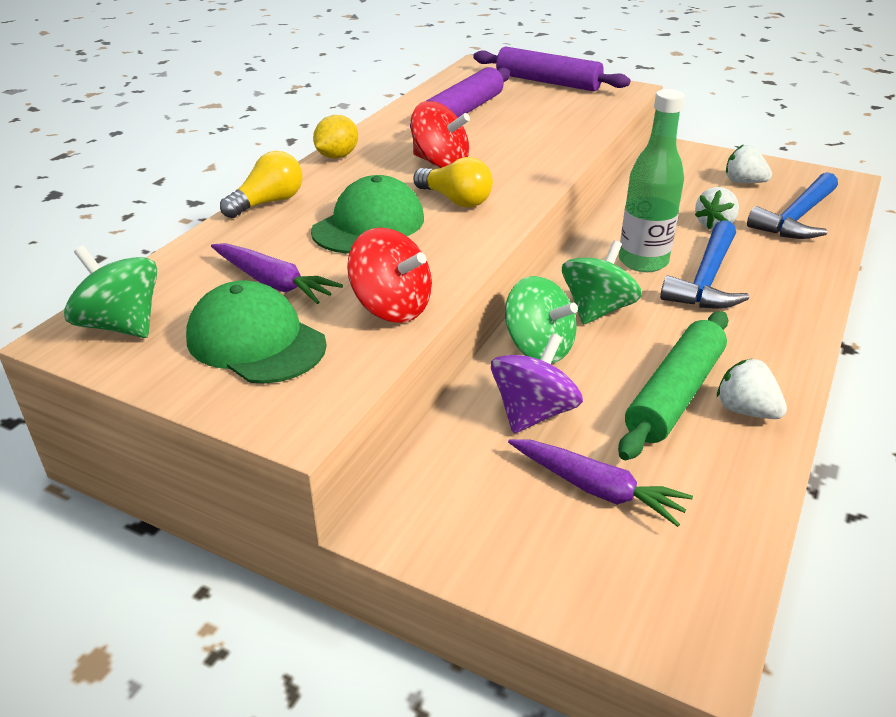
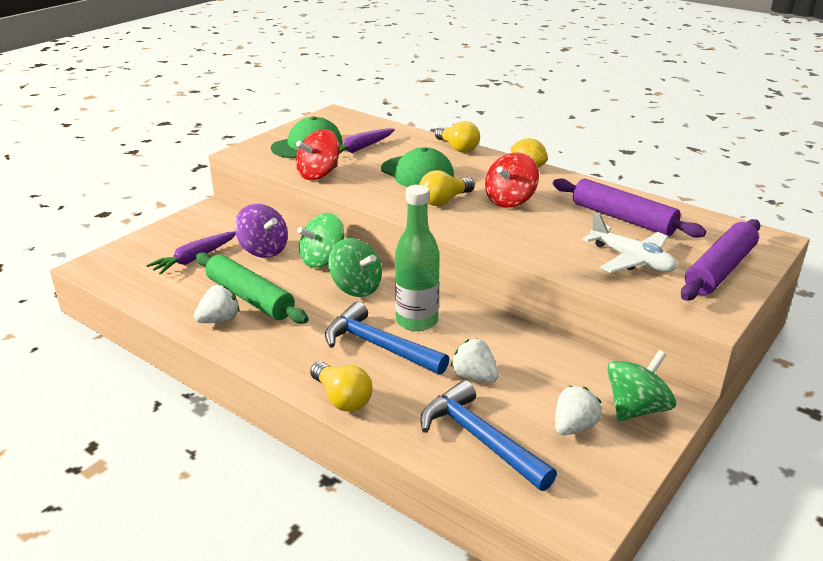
camera: 100 degrees right, 5 degrees down
(121, 325) = (338, 121): green spinning top -> green spinning top (636, 408)
(551, 110) = (631, 260): none -> white plane
(810, 290) = (342, 398): none -> yellow light bulb

